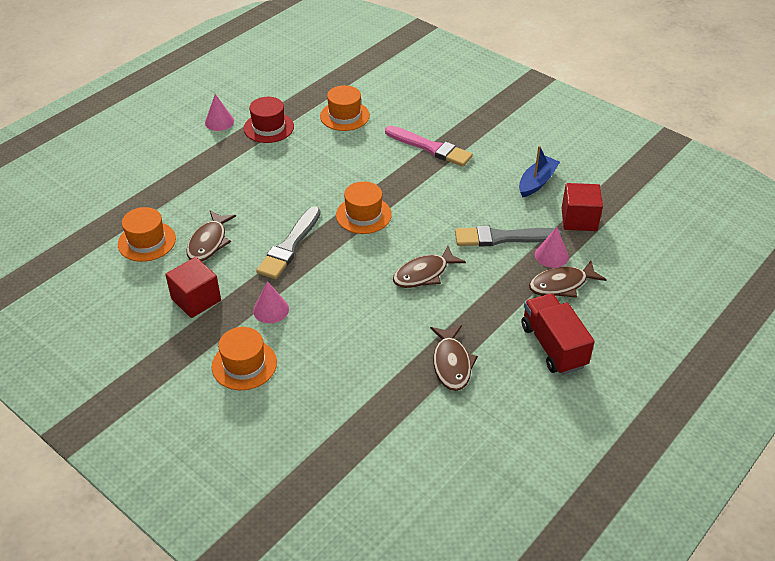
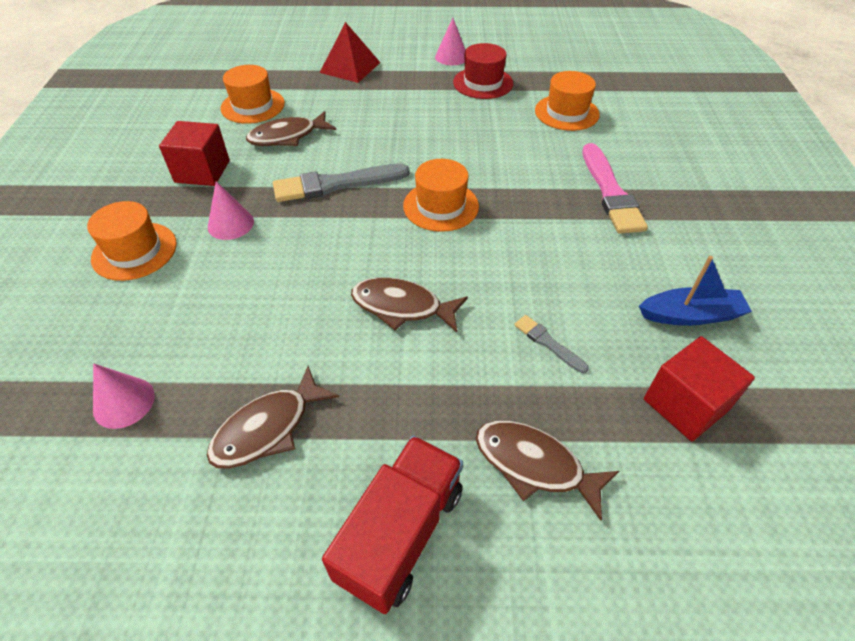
camera: 50 degrees right, 5 degrees up
(164, 172) = (350, 67): none -> red pyramid
(503, 238) = (548, 343): grey brush -> grey brush, size x0.50
(551, 255) = (577, 416): pink cone -> pink cone (124, 402)

